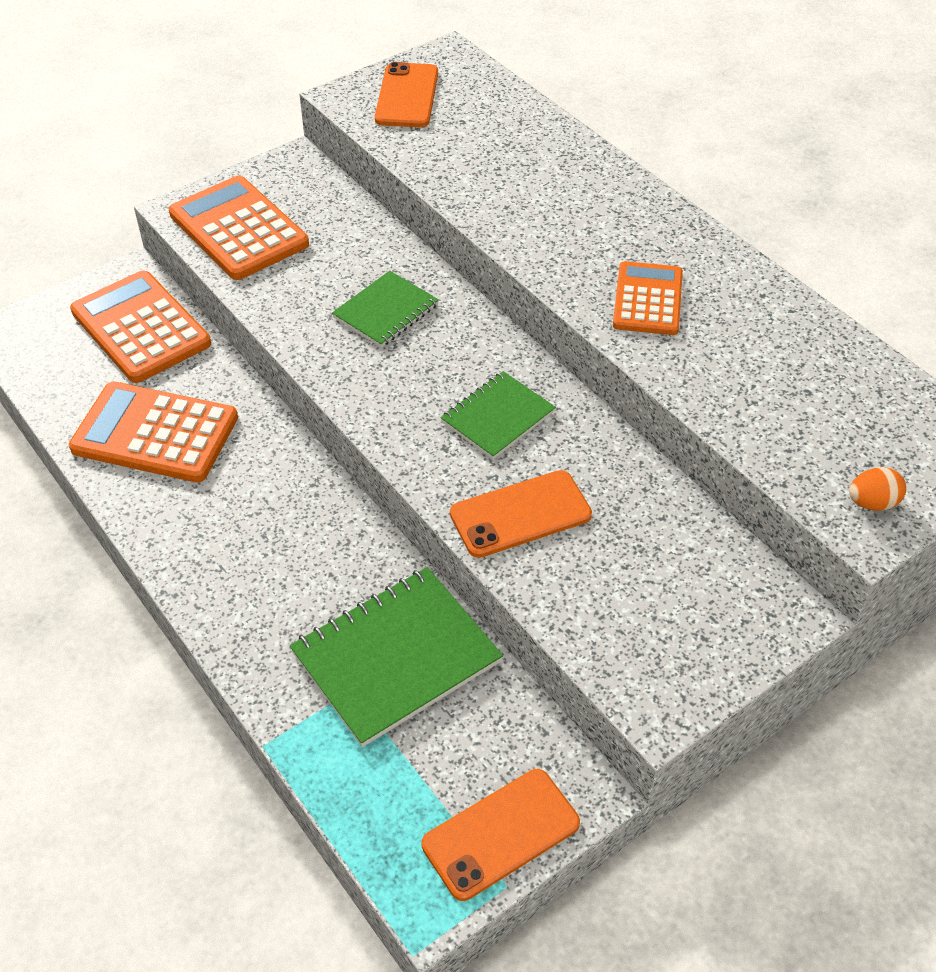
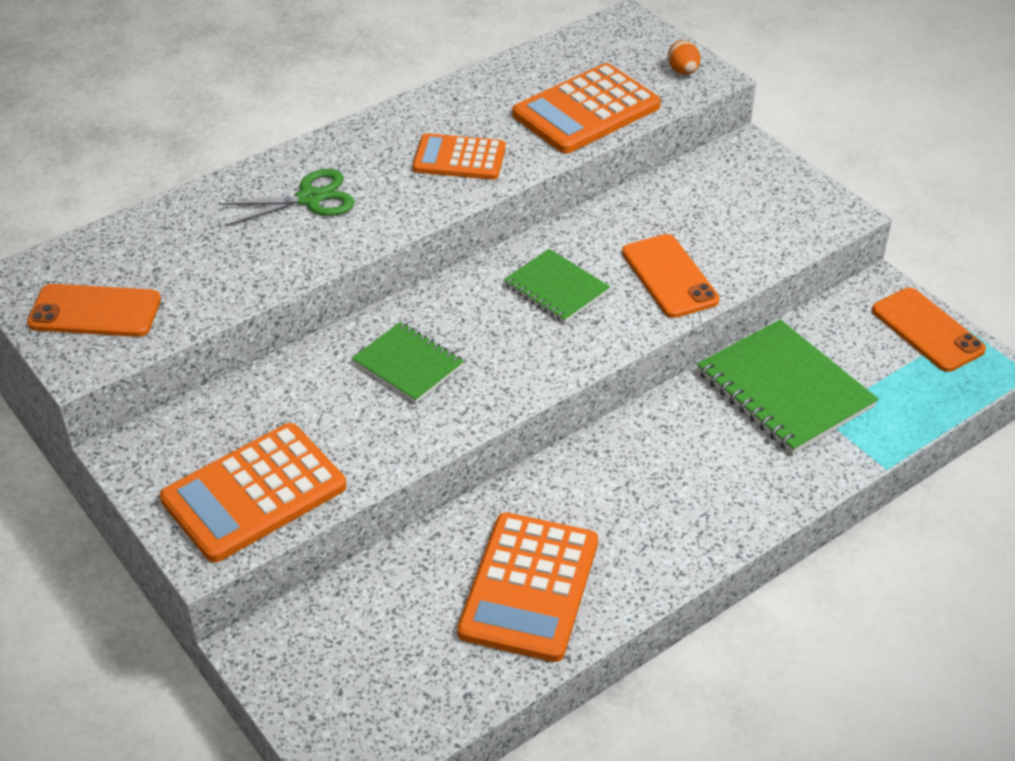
camera: 90 degrees left, 5 degrees down
(141, 328) = (355, 623): orange calculator -> orange calculator (586, 110)
(568, 200) = (310, 198): none -> green scissors

